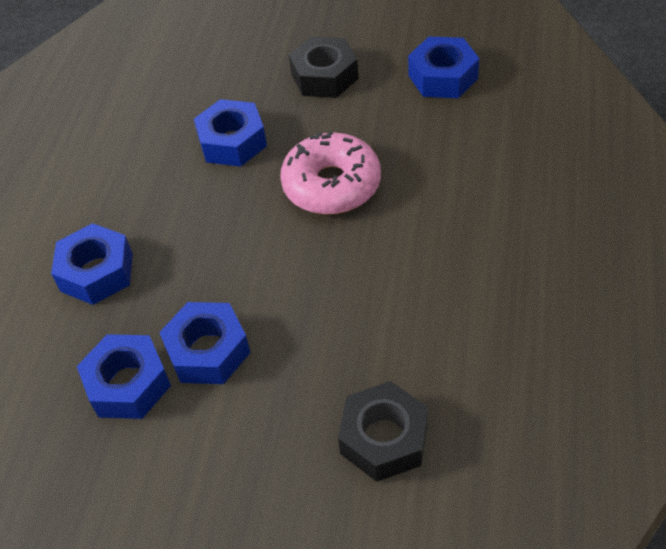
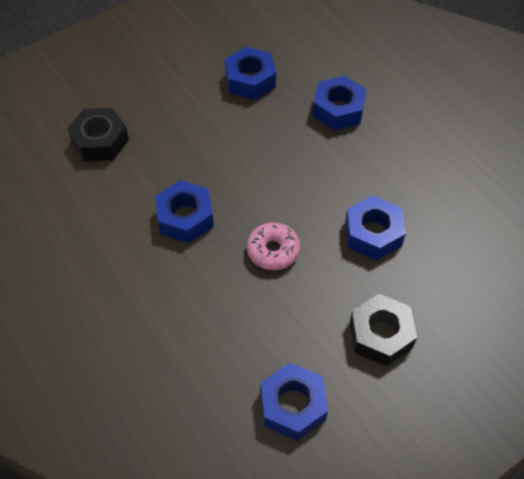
camera: 130 degrees right, 5 degrees up
(208, 351) = (230, 117): blue nut -> blue nut (185, 217)
(331, 185) = (273, 251): pink donut -> pink donut, size x0.64

